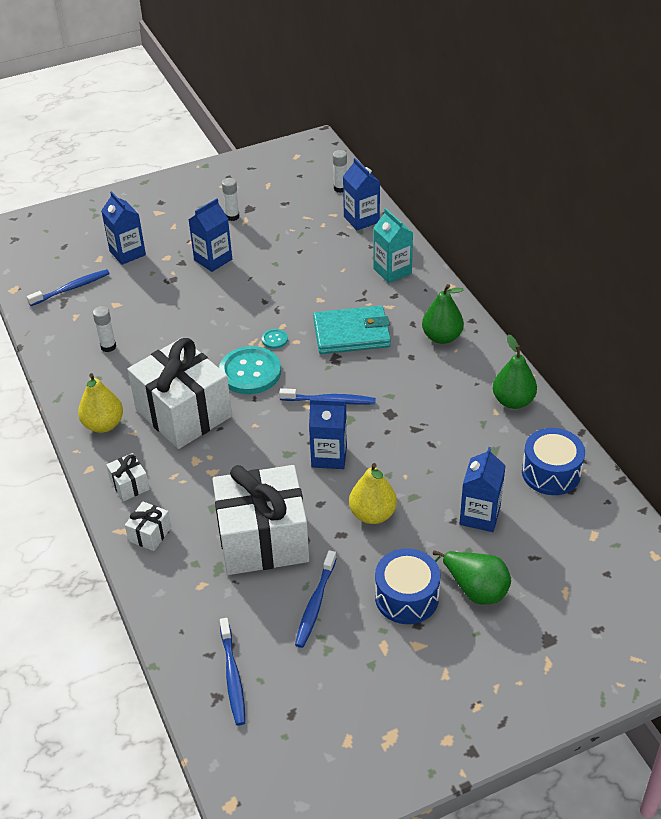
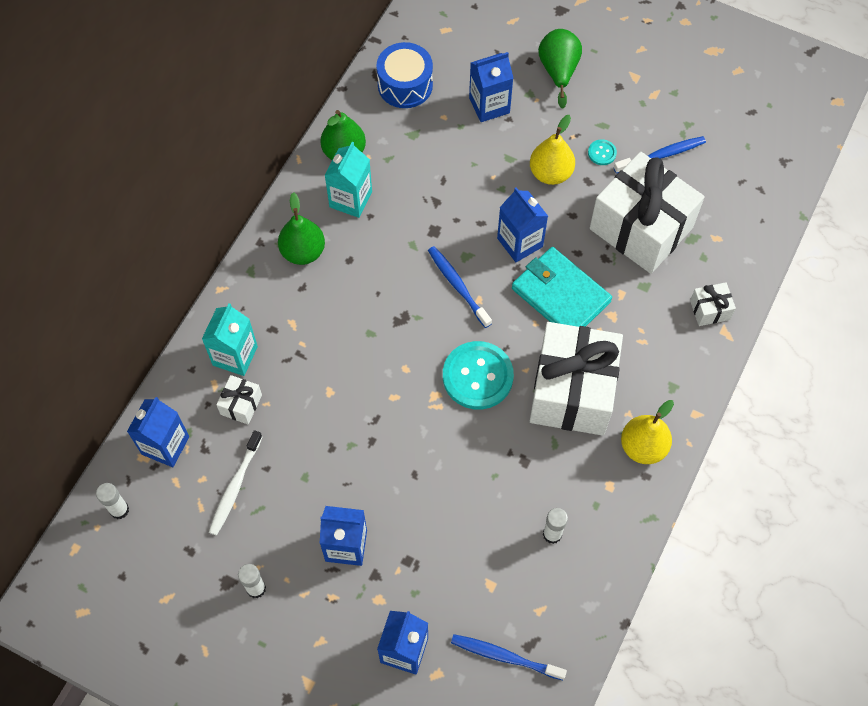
camera: 130 degrees left, 20 degrees up
(129, 485) = (681, 366): white gift -> white gift (241, 404)
(232, 676) = (761, 163): blue toothbrush -> none
(274, 339) = (418, 389): turquoise button -> turquoise button (602, 153)
(302, 234) = (235, 486): none -> white toothbrush
(352, 333) = (357, 328): turquoise wallet -> turquoise wallet (560, 295)
(406, 597) = (603, 106): blue drum -> none
(464, 383) = (350, 199): none -> turquoise carton

